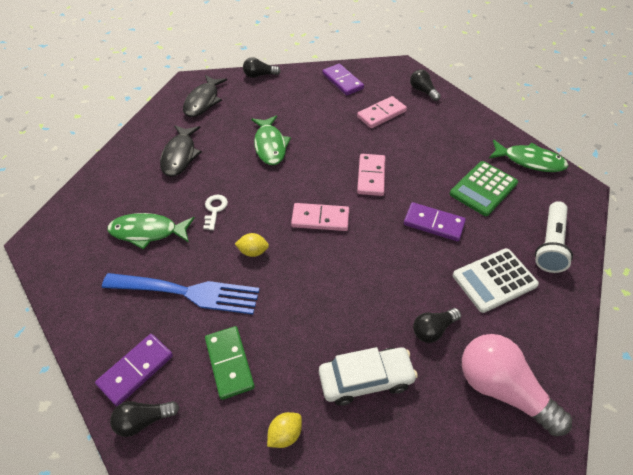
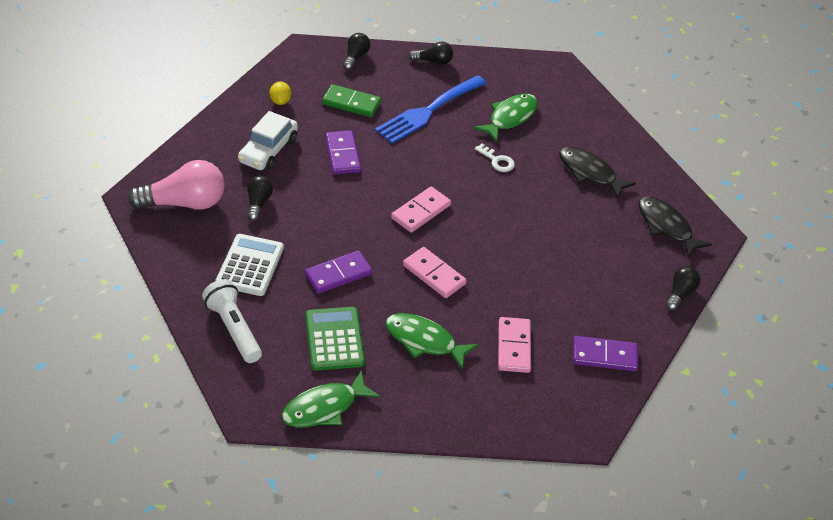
camera: 125 degrees right, 5 degrees down
(136, 370) = (393, 67): purple domino -> purple domino (342, 154)
(253, 251) = (429, 158): yellow lemon -> none
(270, 145) = (547, 235): green fish -> green fish (424, 341)
(423, 91) = (518, 414): black light bulb -> black light bulb (433, 61)

